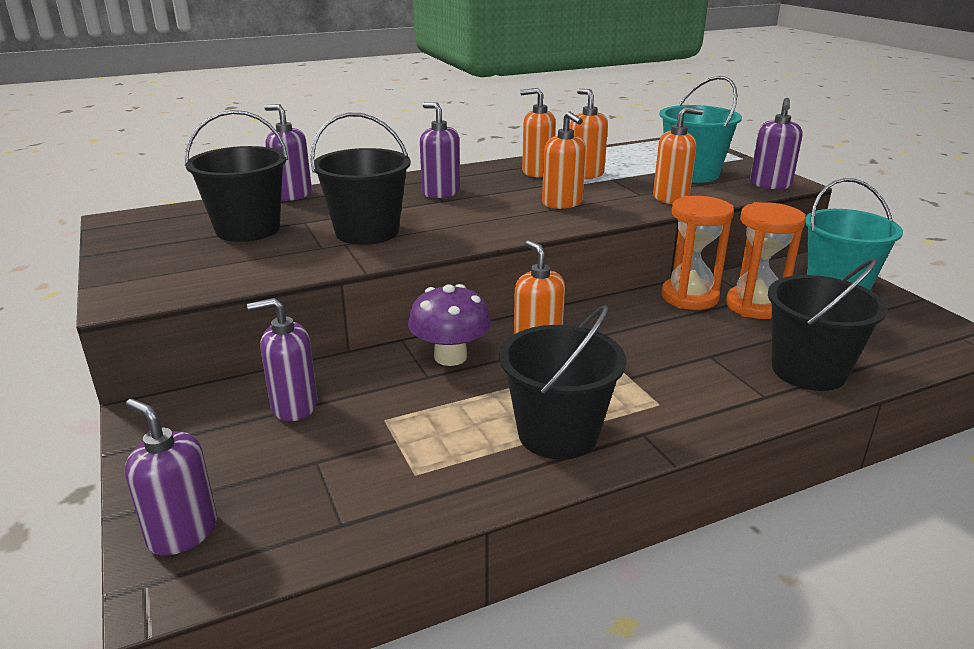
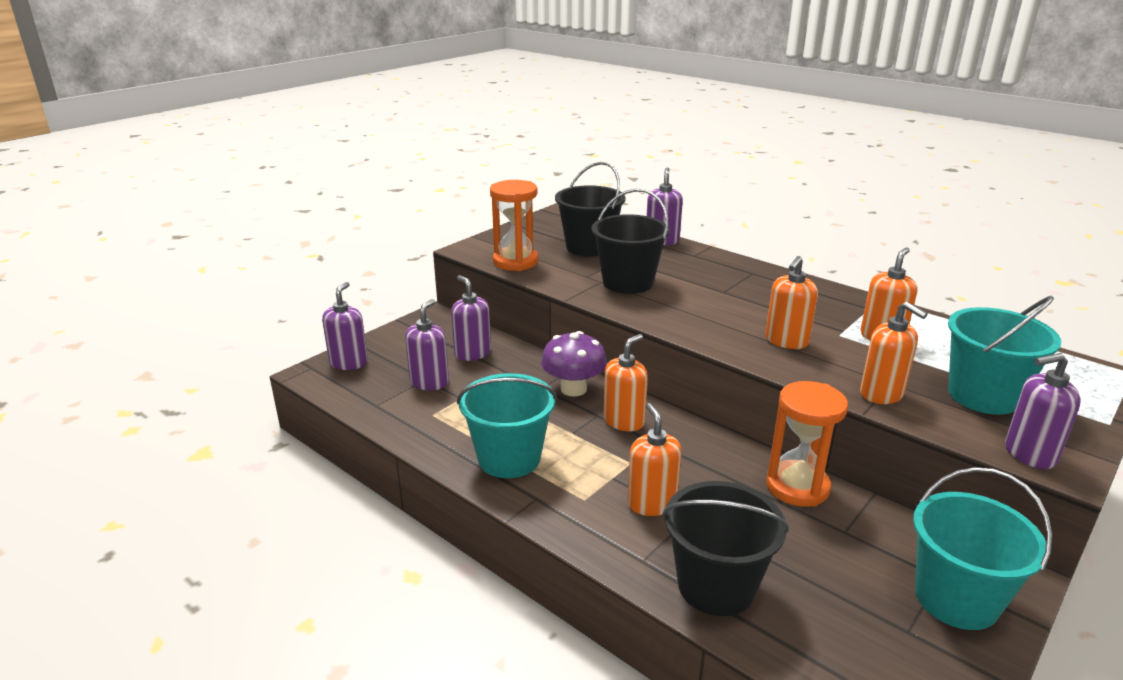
camera: 65 degrees right, 0 degrees up
(440, 193) = (738, 286): purple soap dispenser -> purple soap dispenser (429, 382)
(537, 172) = (851, 313): orange soap dispenser -> orange soap dispenser (651, 503)
(557, 433) = (509, 458): black bucket -> turquoise bucket
(755, 306) = (826, 534): orange hourglass -> orange hourglass (515, 262)

